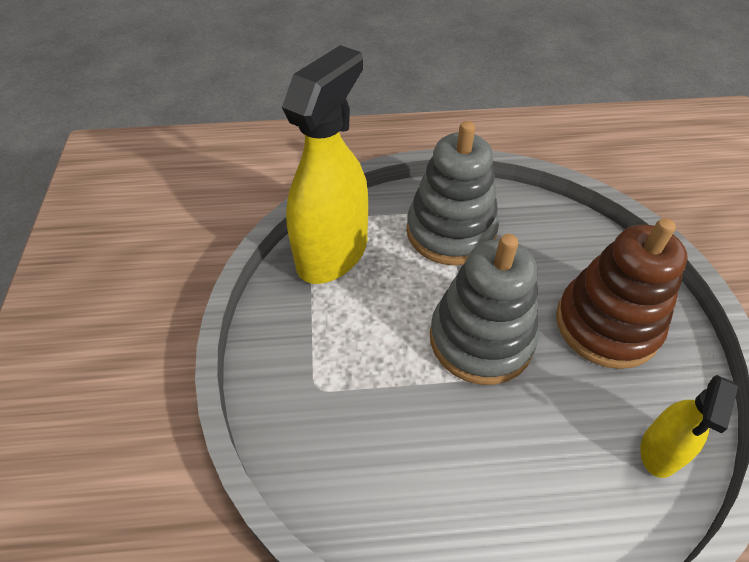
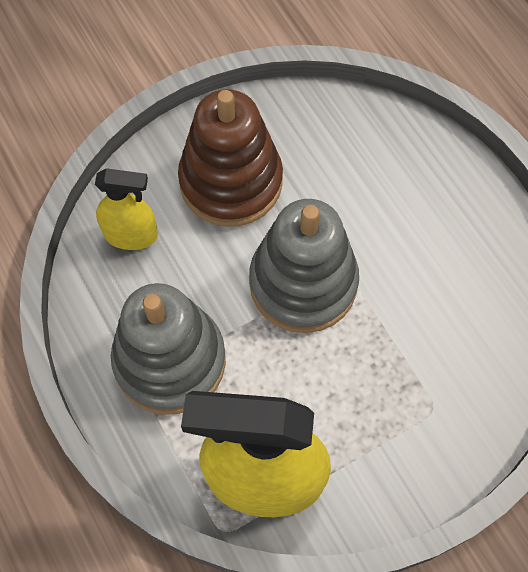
camera: 115 degrees left, 15 degrees up
(660, 451) = (341, 124): yellow spray bottle -> yellow spray bottle (131, 235)

